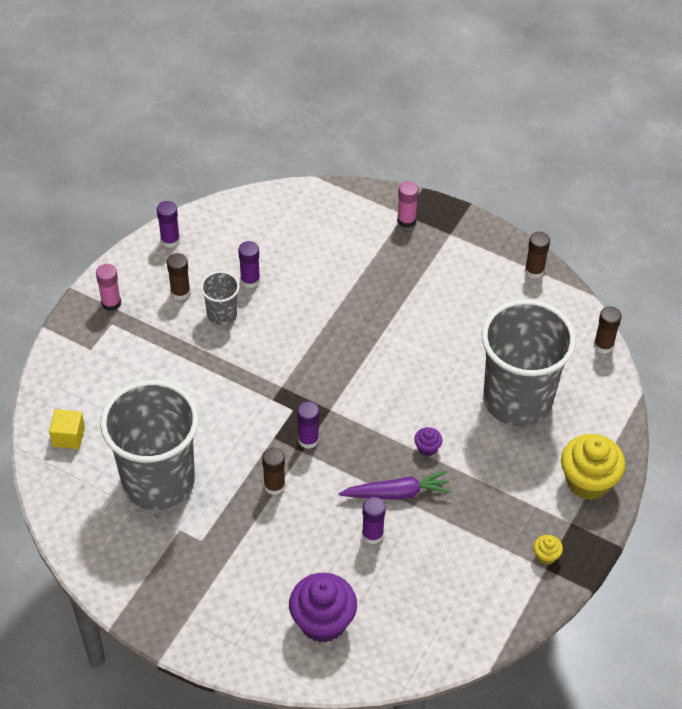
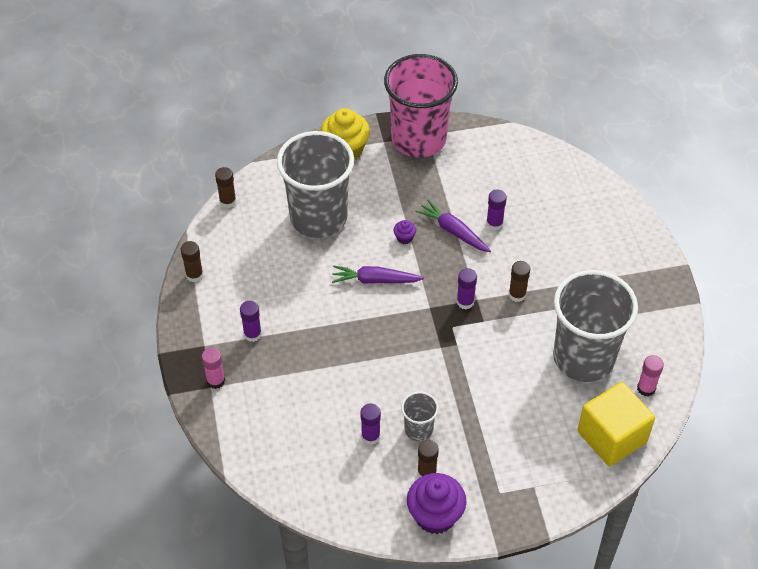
camera: 130 degrees left, 0 degrees up
(68, 436) = (612, 437): yellow cube -> yellow cube, size x2.03
(111, 303) = (482, 510): pink glue stick -> pink glue stick (646, 388)
(170, 240) = (386, 521): purple glue stick -> purple glue stick (252, 334)
(322, 622) = (574, 208): purple cupcake -> purple cupcake (435, 516)
(400, 391) = (375, 280): none -> purple carrot
(546, 556) = (418, 139): yellow cupcake -> pink cup

